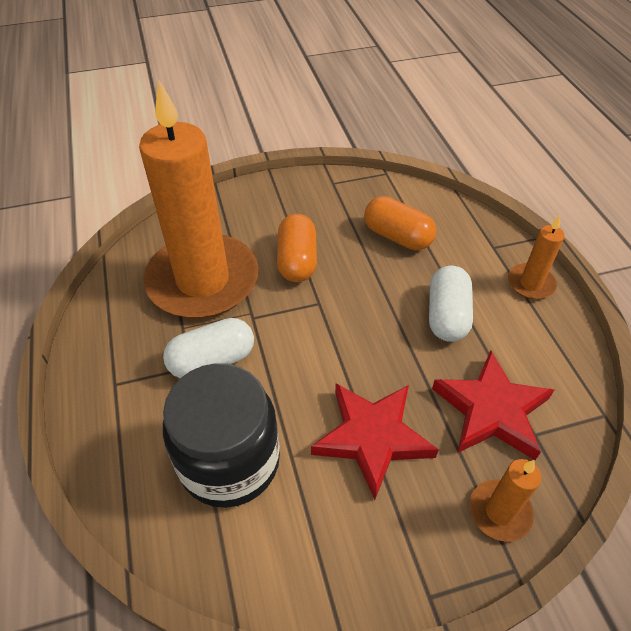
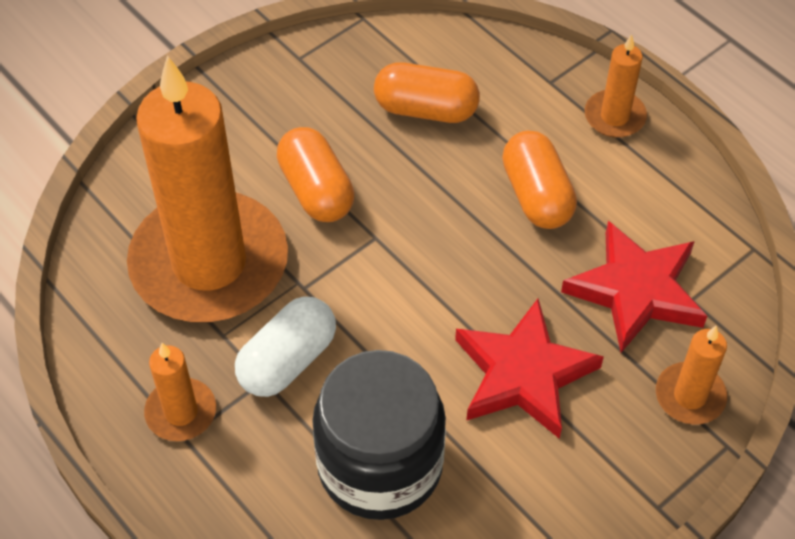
camera: 25 degrees left, 5 degrees up
(123, 366) = (181, 412): none -> orange candle
(447, 315) = (537, 195): white capsule -> orange capsule

